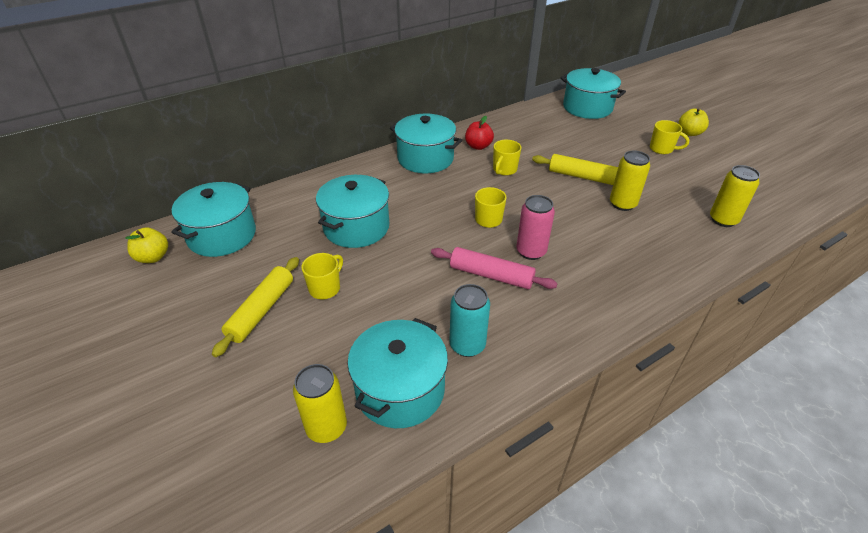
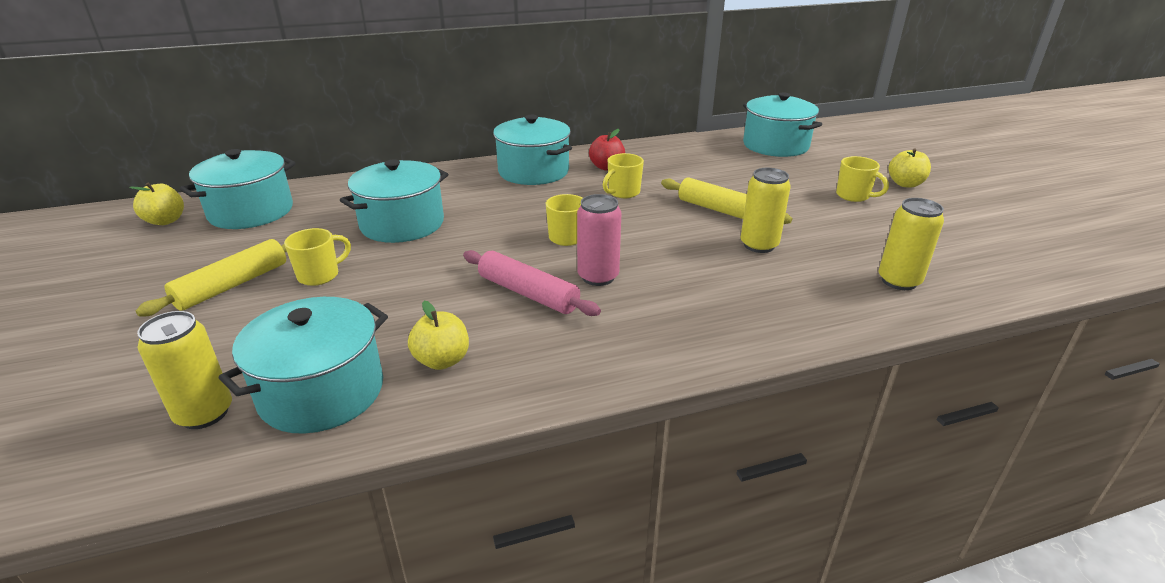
camera: 15 degrees right, 10 degrees down
(467, 345) = (442, 360): turquoise can -> yellow apple

